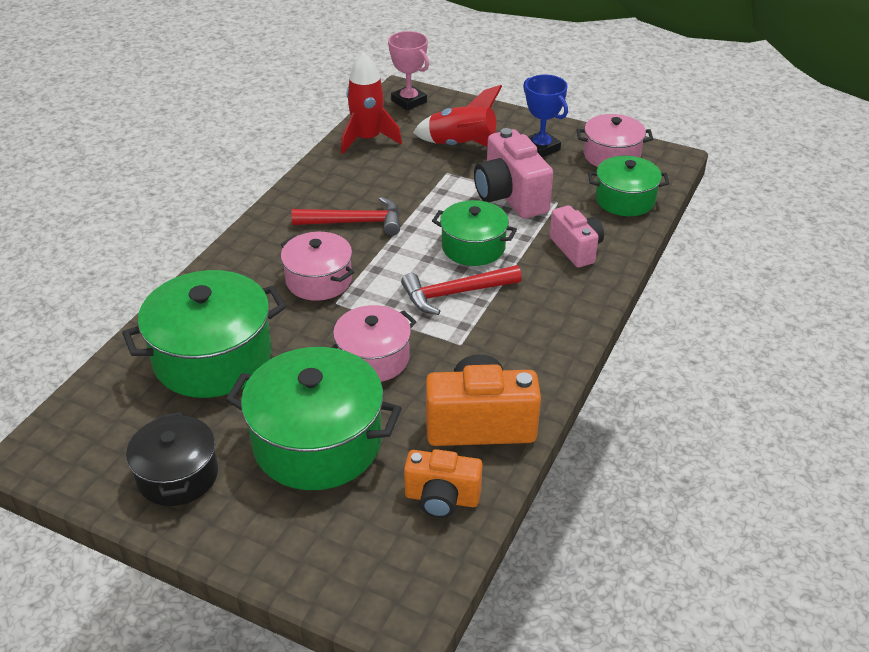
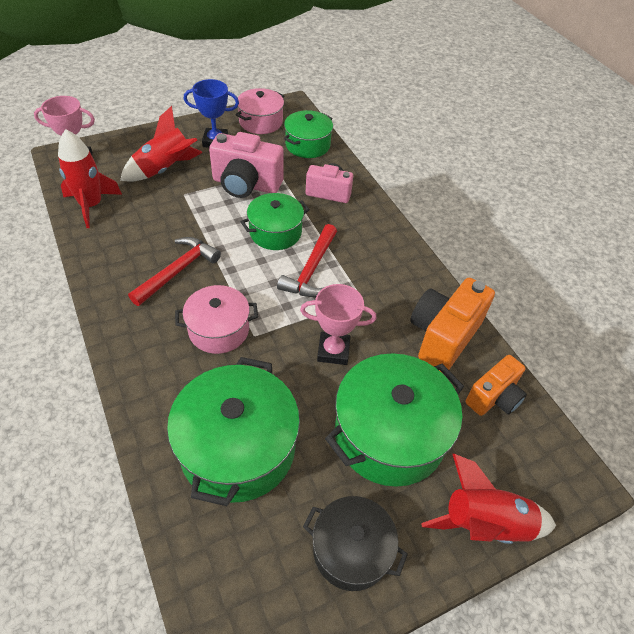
camera: 55 degrees left, 10 degrees up
(282, 556) = (485, 524): none -> red rocket
(373, 358) = (333, 351): pink pot -> pink trophy

